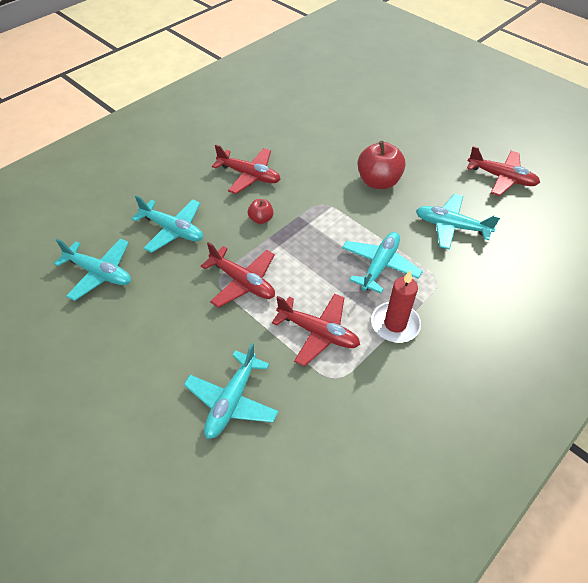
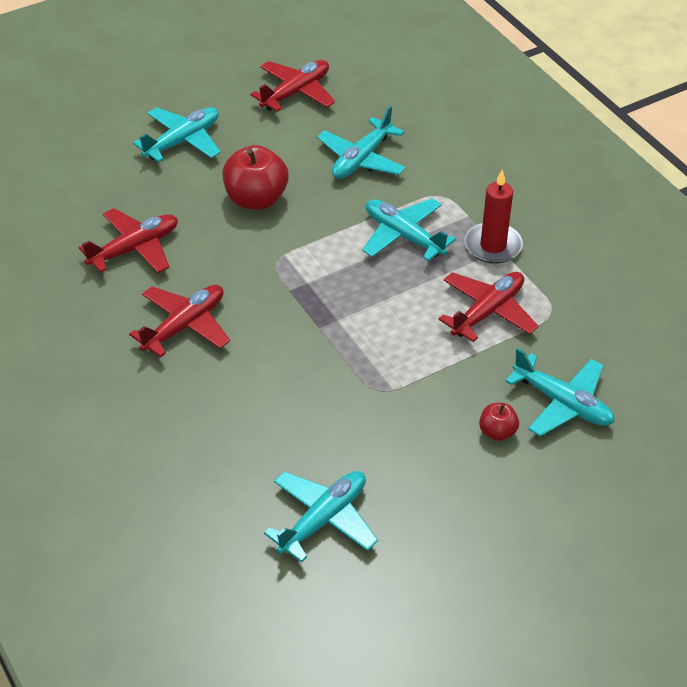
camera: 75 degrees left, 5 degrees down
(172, 230) = (266, 427): turquoise plane -> turquoise plane (182, 141)
(242, 282) = (389, 366): red plane -> red plane (134, 249)
(261, 219) = (281, 329): red apple -> red apple (497, 432)

